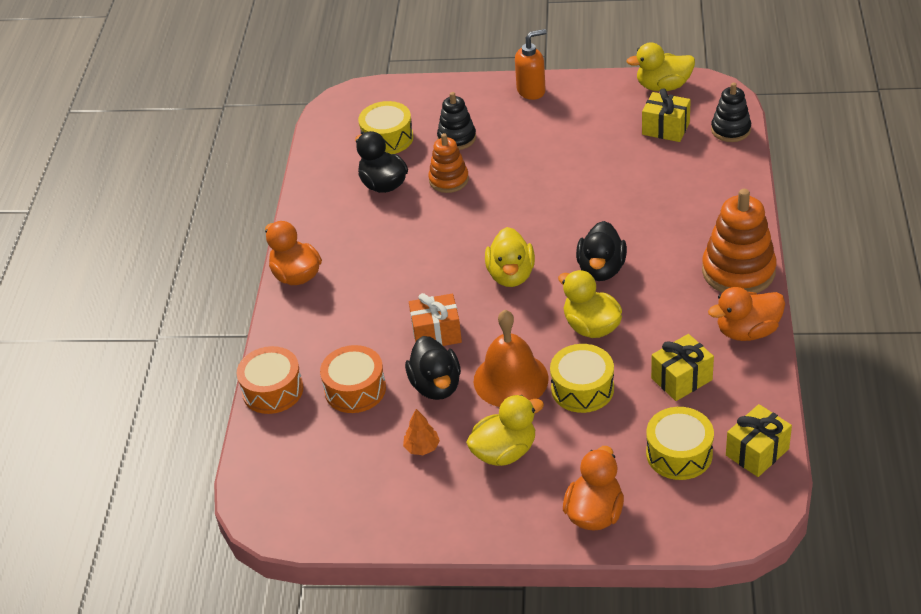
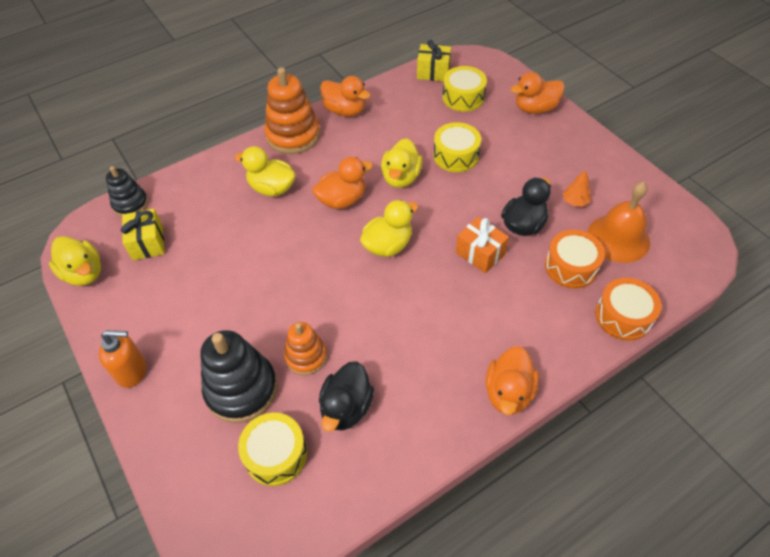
camera: 130 degrees left, 10 degrees up
(457, 138) = (241, 389): black stacking toy -> black stacking toy, size x1.67
(504, 452) = (536, 163): yellow duck -> yellow duck (272, 188)
(510, 379) = (481, 191): orange bell -> orange bell (618, 238)
(531, 90) = (132, 371): orange soap dispenser -> orange soap dispenser turned 150 degrees clockwise
(601, 269) = (342, 200): black duck -> orange duck
(681, 379) = (408, 119): yellow gift -> none

